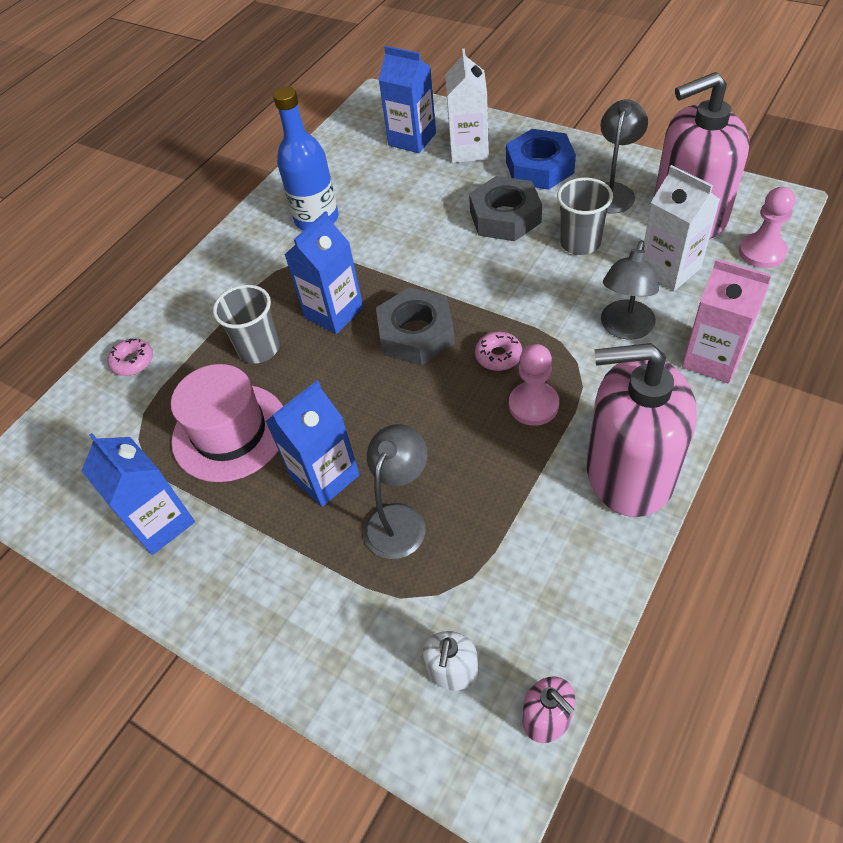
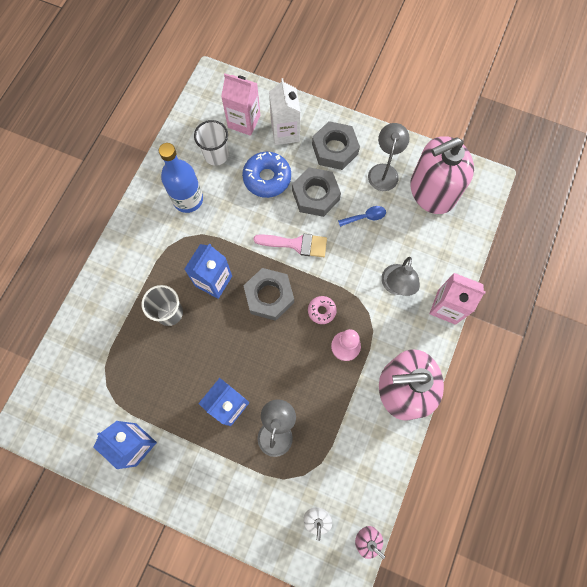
camera: 15 degrees left, 20 degrees up
(133, 362) = (87, 327): pink donut -> none
(230, 432) = (164, 378): pink hat -> none
(366, 173) = (216, 155): none -> white cup
(412, 139) = (244, 121): blue carton -> pink carton
(435, 198) = (267, 178): none -> blue donut
(468, 272) = (296, 244): none -> pink brush
(539, 167) = (334, 149): blue nut -> grey nut
(580, 243) = (365, 217): grey cup -> blue spoon
(669, 269) = (421, 238): white carton -> none
(762, 252) = (475, 222): pink pawn -> none

